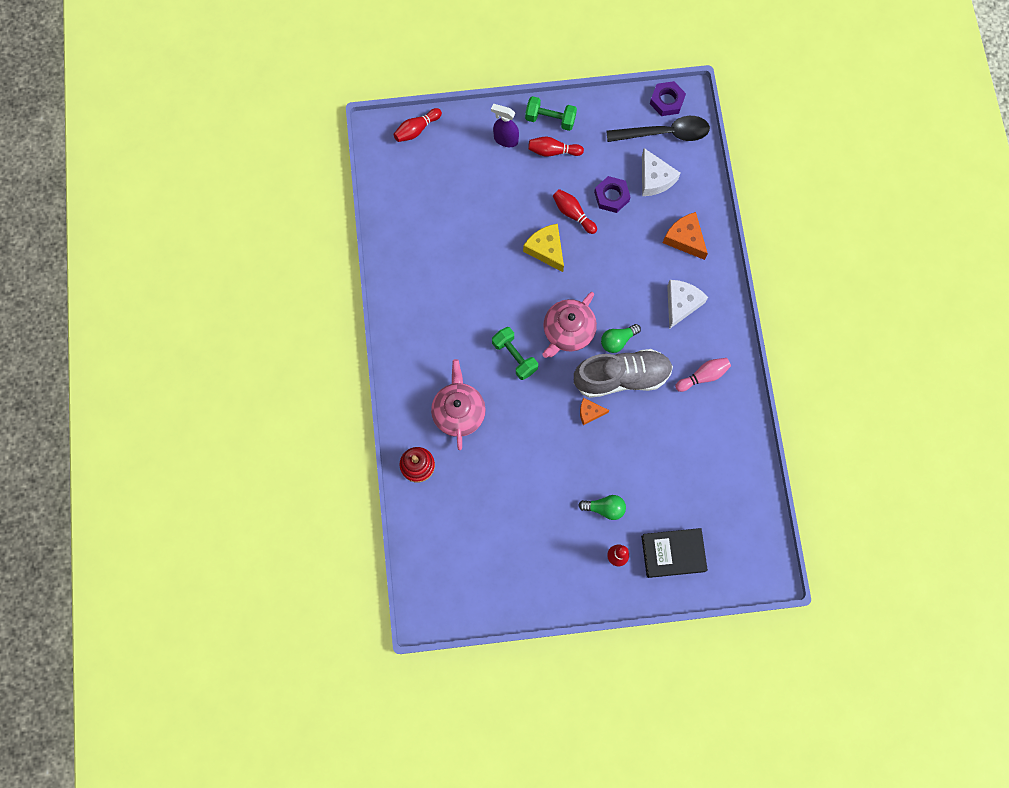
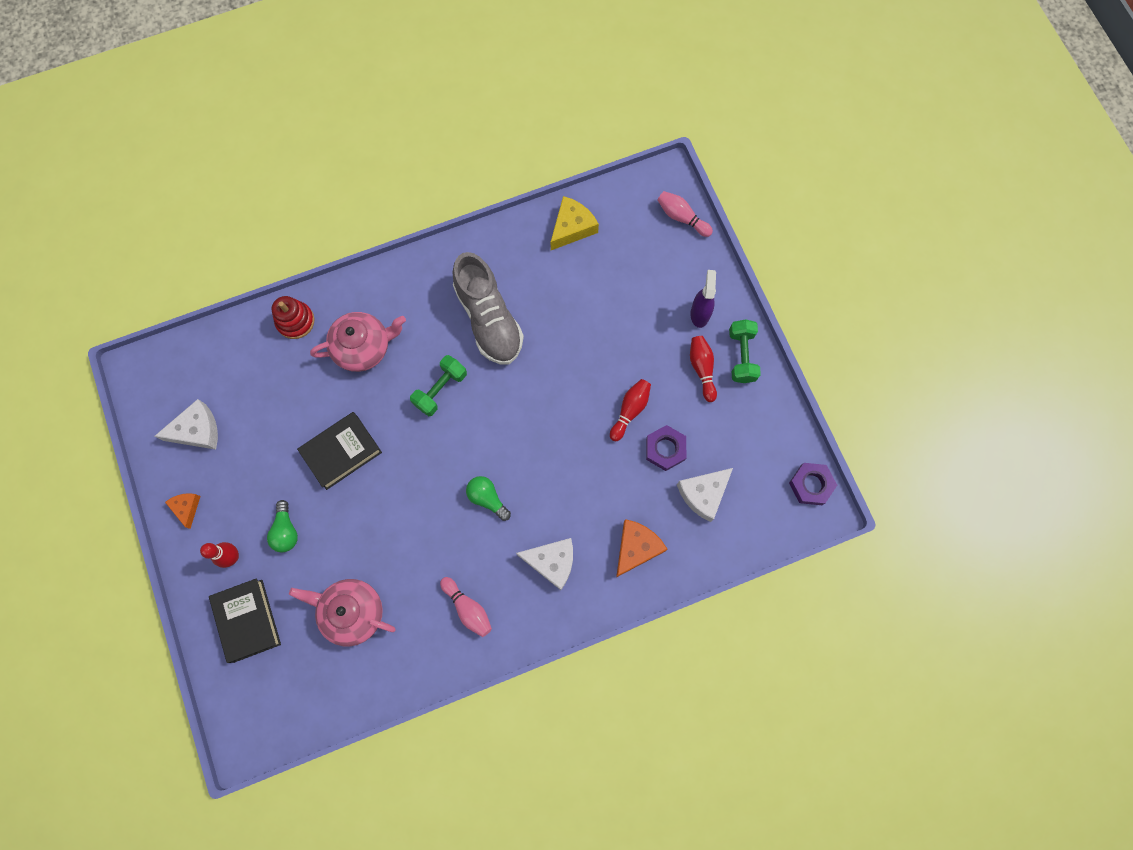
camera: 75 degrees right, 0 degrees up
(416, 129) = (681, 217): red bowling pin -> pink bowling pin
(496, 569) = (197, 430): none -> white cheese
(546, 249) = (577, 392): yellow cheese -> yellow cheese (572, 228)
(548, 449) = (342, 452): none -> black book
(568, 331) = (484, 440): pink teapot -> pink teapot (352, 612)
(590, 412) = (394, 488): orange cheese -> orange cheese (186, 508)
(621, 377) = (444, 513): grey shoe -> grey shoe (489, 319)
(665, 133) = (767, 493): black spoon -> none

